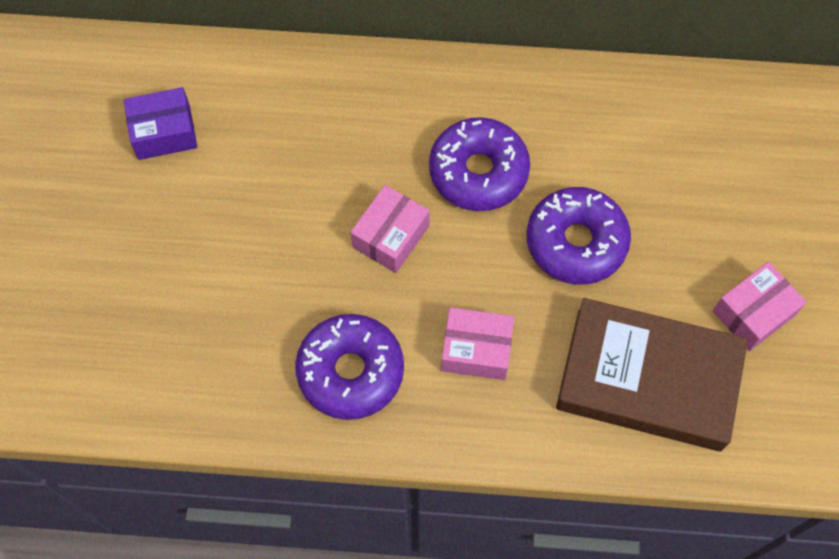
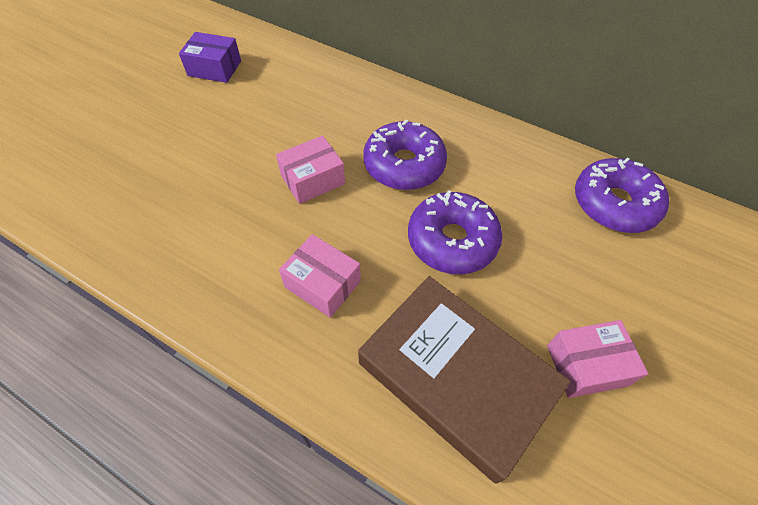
camera: 25 degrees right, 10 degrees down
(350, 371) = (217, 255): purple donut -> purple donut (614, 204)

